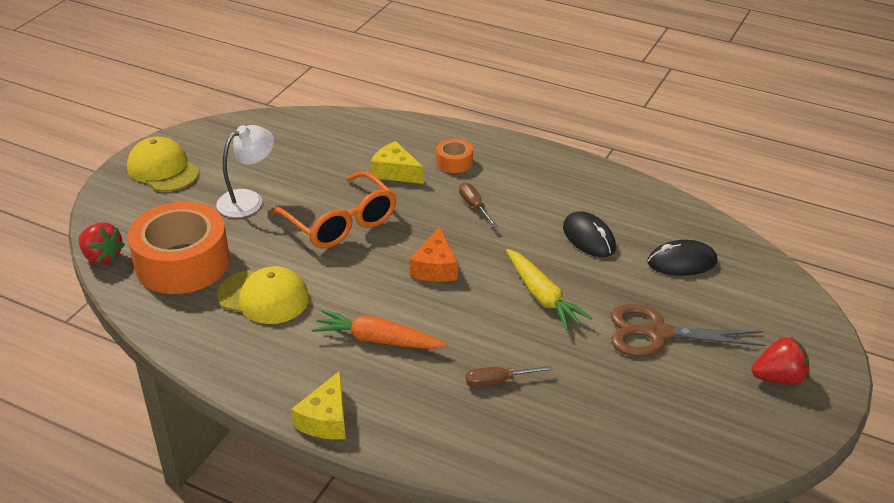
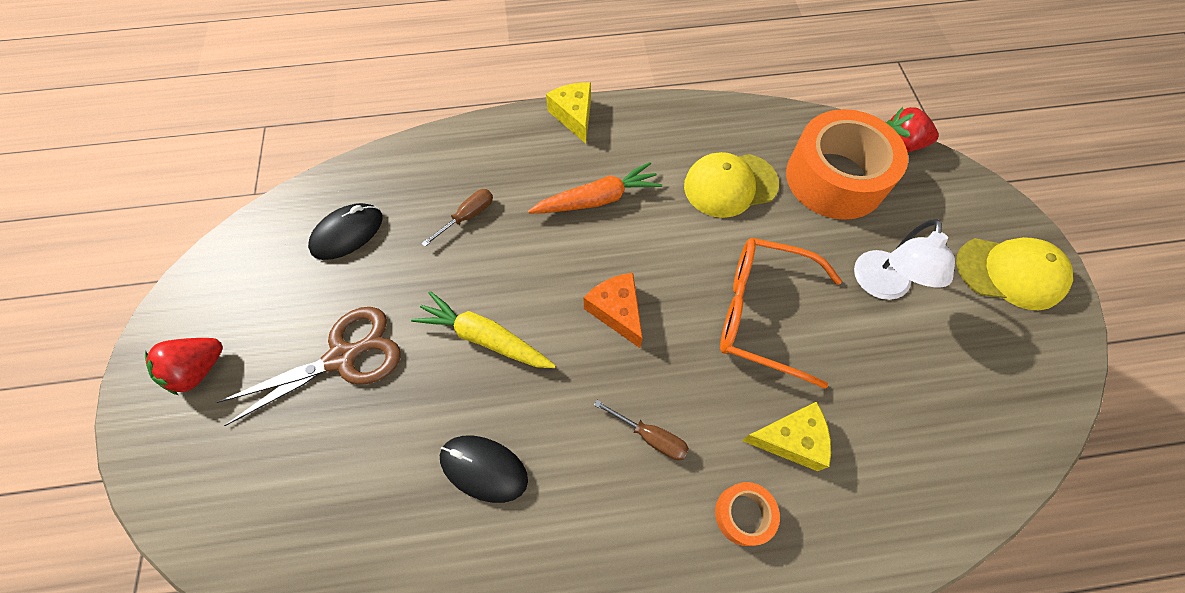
camera: 145 degrees right, 25 degrees up
(682, 262) = (351, 496): black mouse -> black mouse (347, 233)

